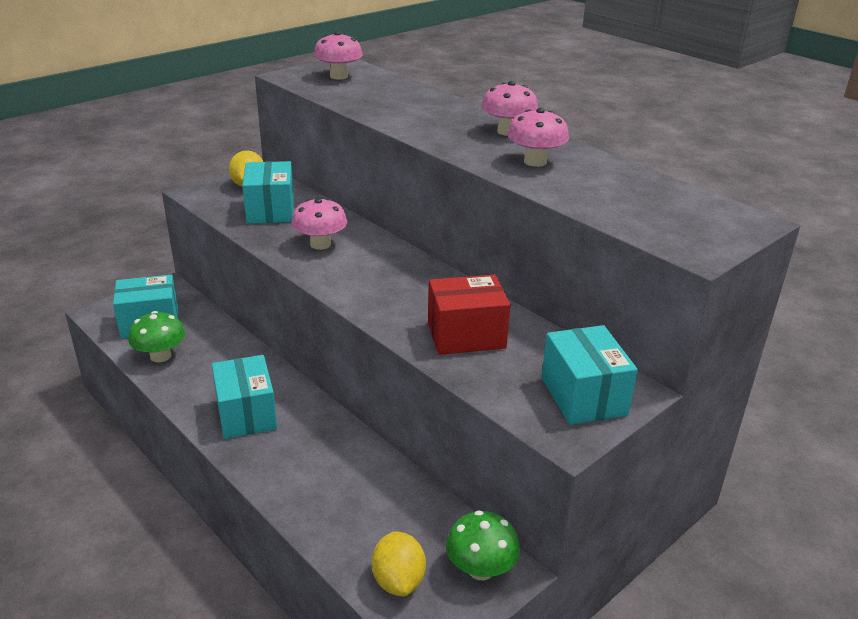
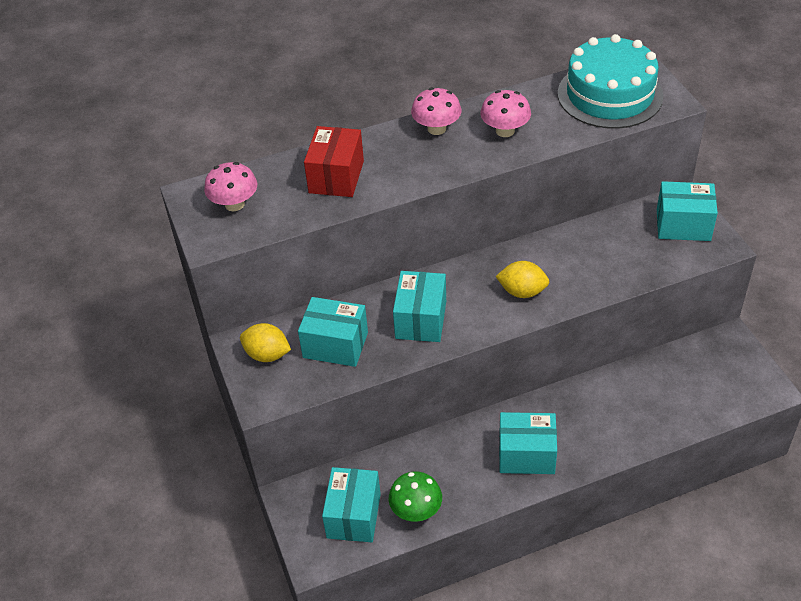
camera: 65 degrees left, 15 degrees up
(320, 244) = (421, 319): pink mushroom -> turquoise box
(398, 580) = (727, 395): yellow lemon -> yellow lemon (522, 291)
(466, 335) = (595, 262): red box -> red box (336, 177)
(480, 569) = (726, 351): green mushroom -> none
(665, 210) = (610, 95): none -> turquoise cake

